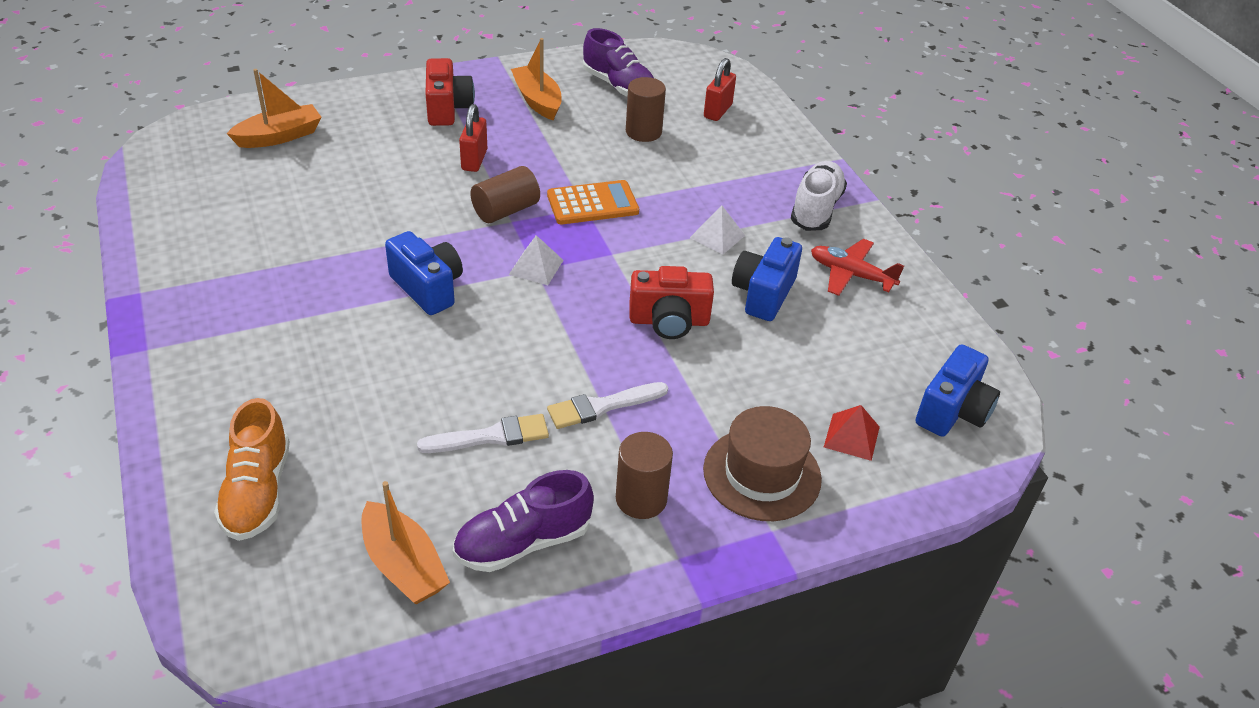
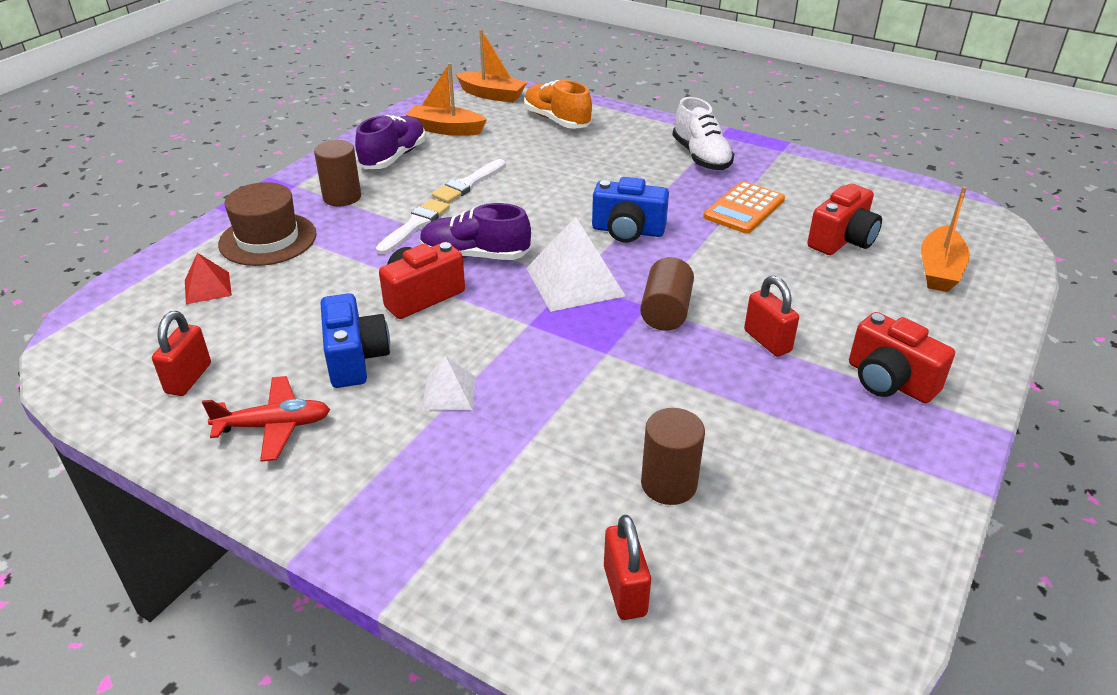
camera: 145 degrees right, 5 degrees down
(290, 188) = (842, 240): none -> red camera
(536, 267) = (574, 282): white pyramid -> white pyramid, size x1.82
(537, 100) = (836, 453): orange boat -> orange boat (492, 95)
(592, 204) = (604, 359): orange calculator -> orange calculator (744, 208)
(618, 86) = (794, 546): purple shoe -> purple shoe (475, 255)
(816, 209) = (364, 492): white shoe -> white shoe (701, 157)
(900, 344) = (189, 378): none -> red padlock
(952, 411) = (118, 344): blue camera -> none

